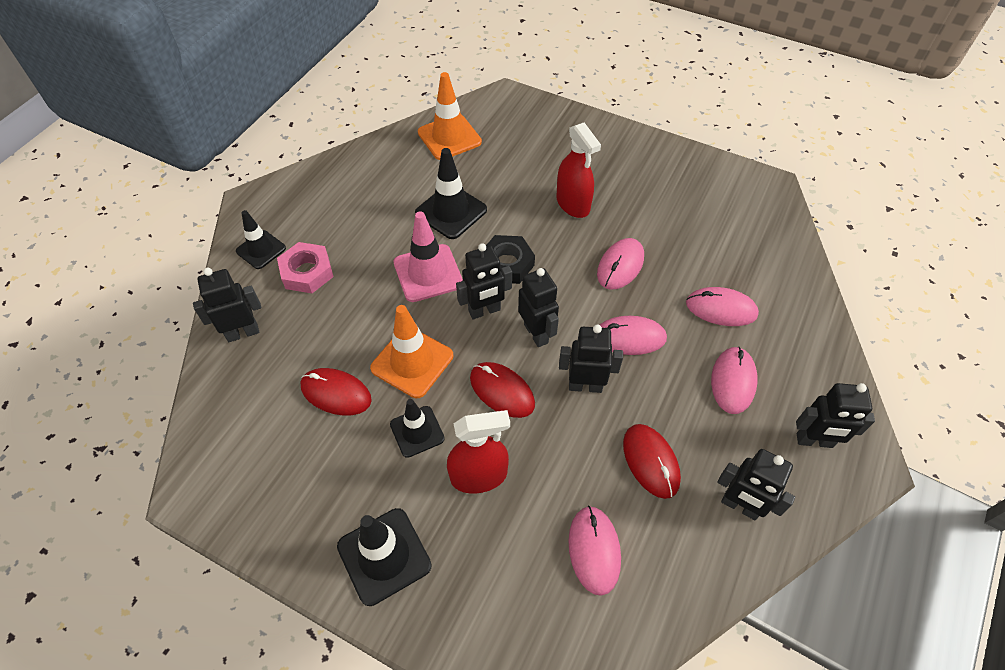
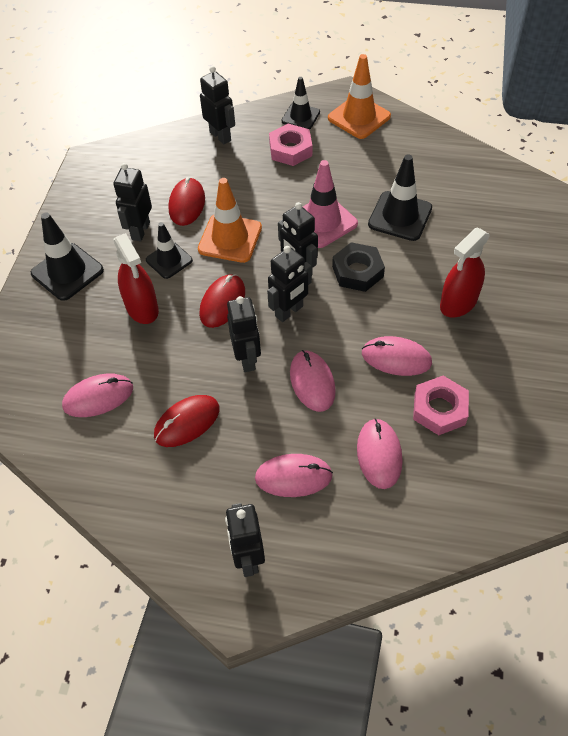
camera: 75 degrees right, 0 degrees up
(449, 137) = (494, 188): orange traffic cone -> orange traffic cone (359, 117)
(683, 252) = (439, 409): none -> pink nut
(740, 506) = (162, 499): black robot -> black robot (140, 231)

